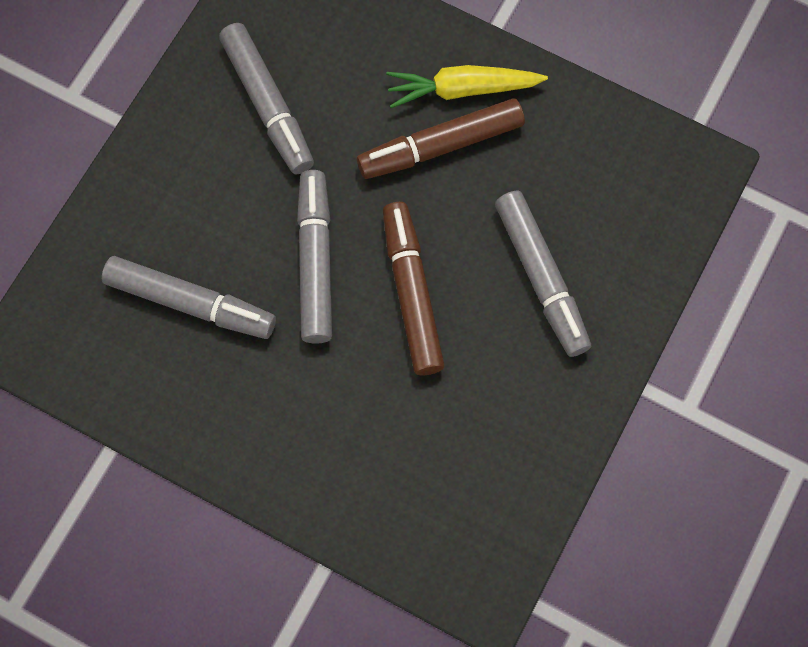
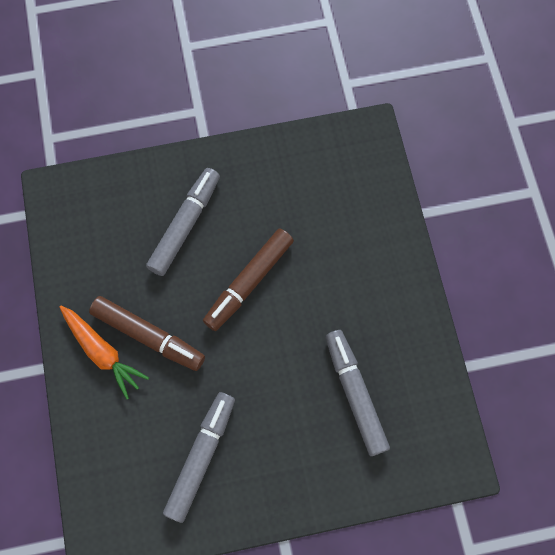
camera: 130 degrees left, 0 degrees up
(315, 261) = (274, 347): grey marker -> none
(462, 90) = (102, 352): yellow carrot -> orange carrot

